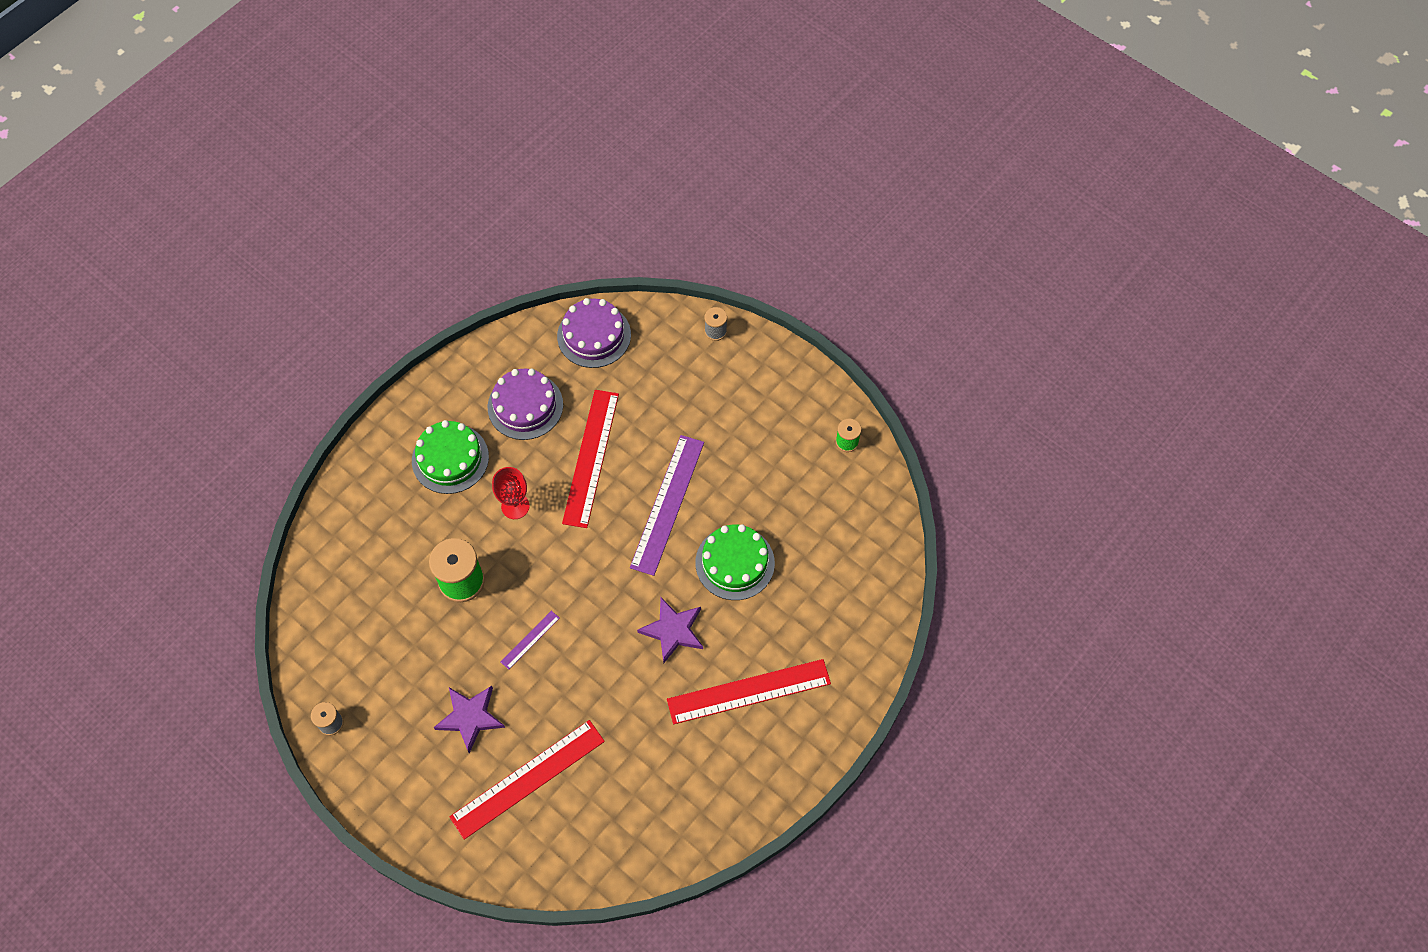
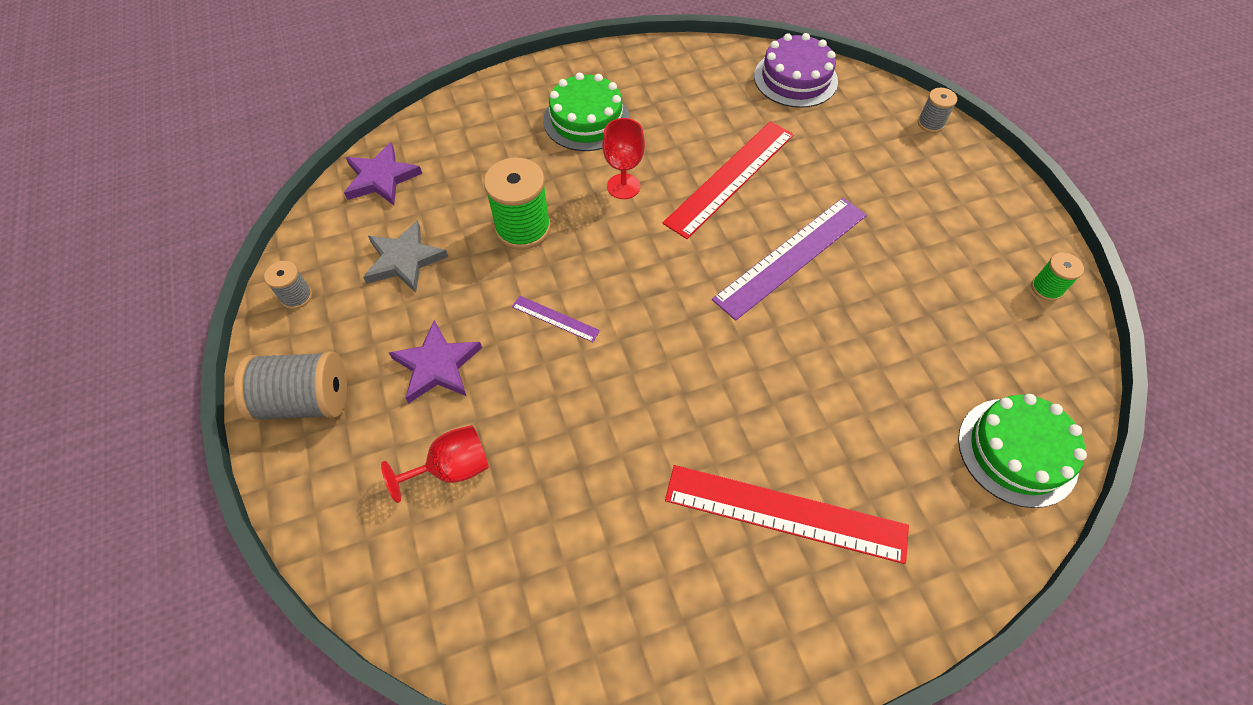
camera: 30 degrees right, 5 degrees down
(390, 653) = (404, 260): none -> grey star
(397, 790) = (306, 401): none -> grey spool
(525, 406) = (689, 107): purple cake -> none
(527, 778) = (452, 468): red ruler -> red goblet
(530, 640) = (555, 318): purple ruler -> purple ruler turned 45 degrees clockwise
(673, 630) = (725, 390): purple star -> purple star (381, 178)
(735, 563) = (841, 353): green cake -> green cake (1017, 451)

